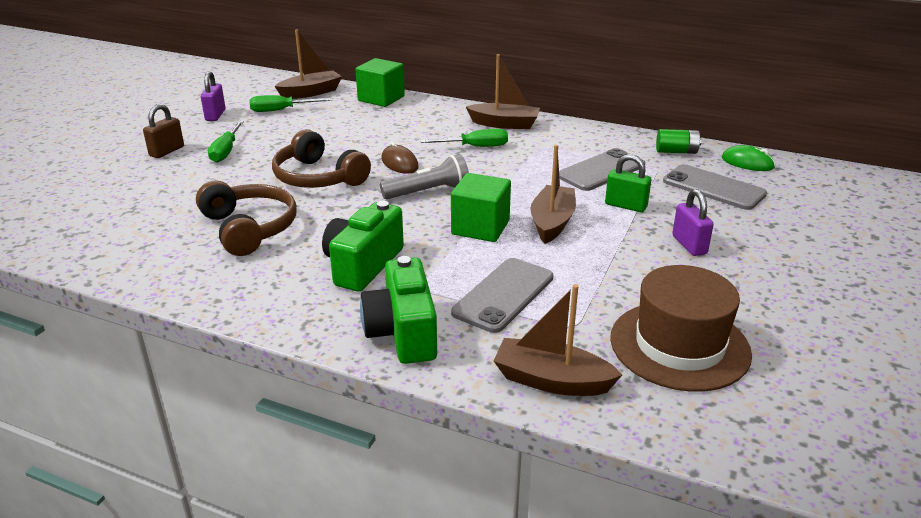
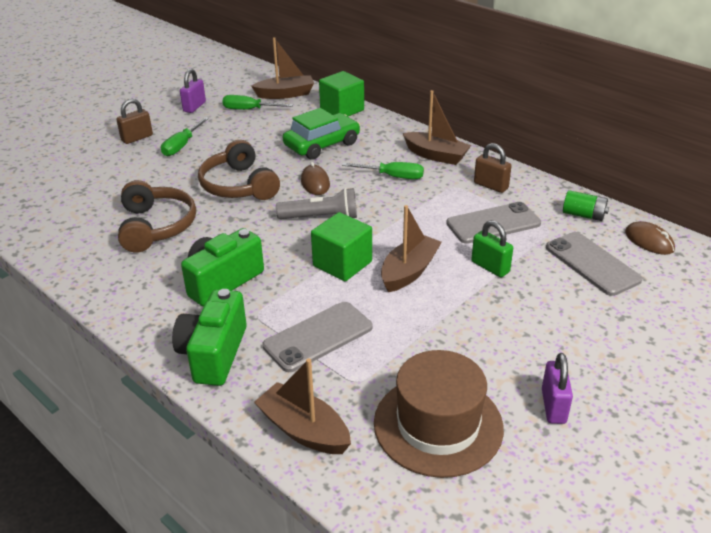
camera: 20 degrees right, 5 degrees up
(382, 130) = (322, 145): none -> green car
(575, 141) = (491, 186): none -> brown padlock
(689, 245) = (522, 322): purple padlock -> purple padlock (553, 406)
(747, 163) = (649, 241): green mouse -> brown mouse

